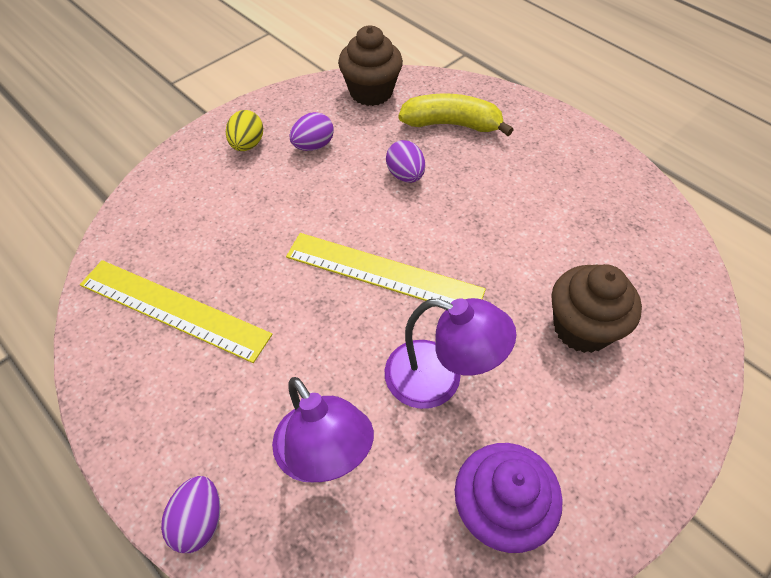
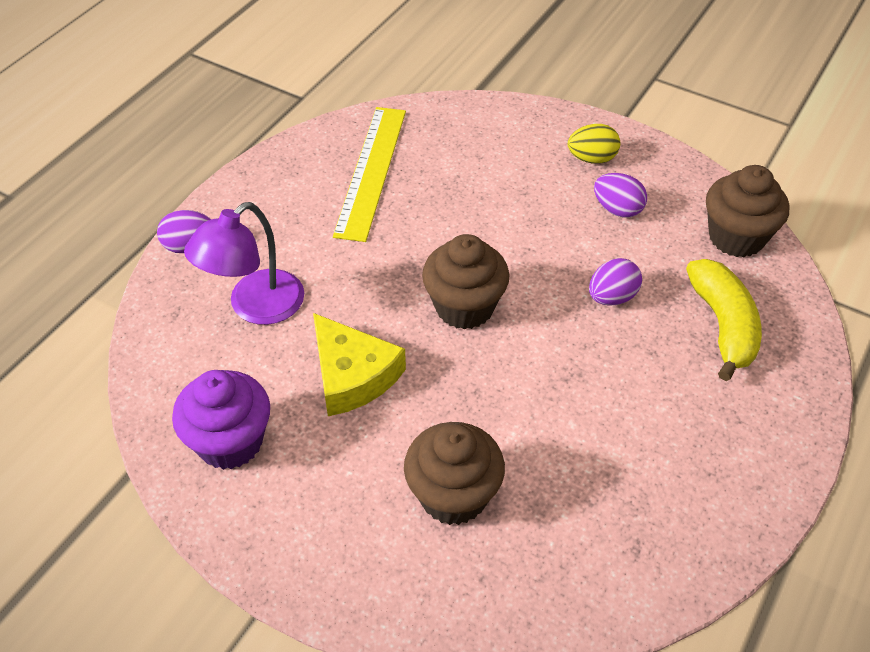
camera: 75 degrees right, 5 degrees down
(384, 273) = (464, 307): yellow ruler -> brown cupcake
(439, 379) = (352, 375): purple lamp -> yellow cheese

